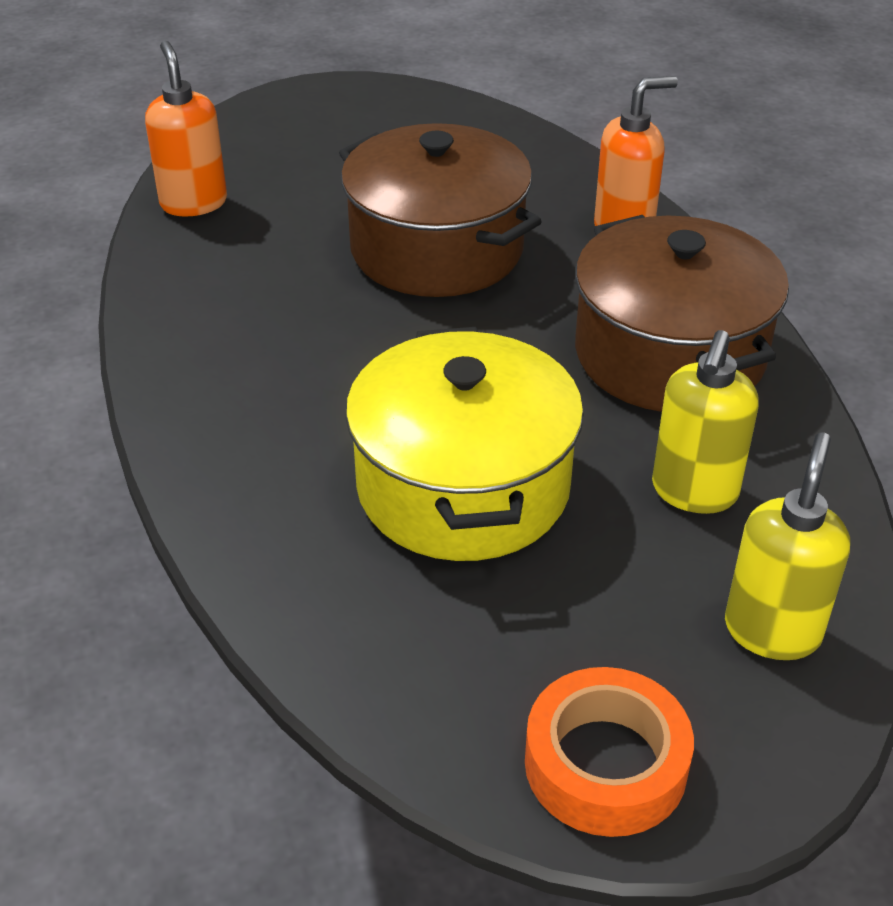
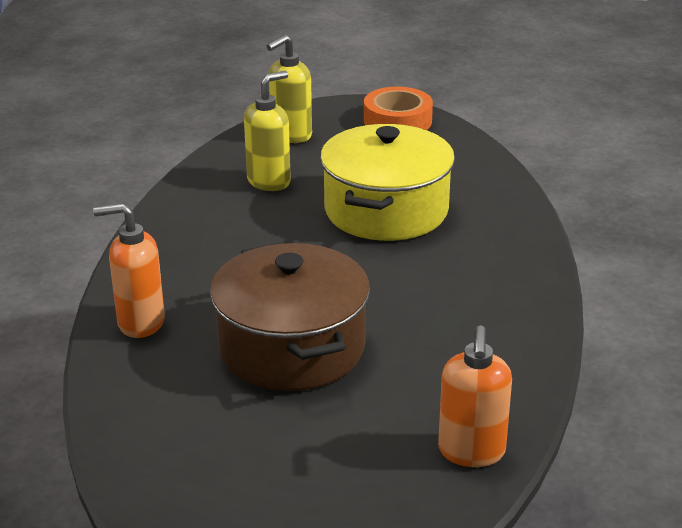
camera: 155 degrees left, 10 degrees down
(669, 354) = (207, 240): brown pot -> none

